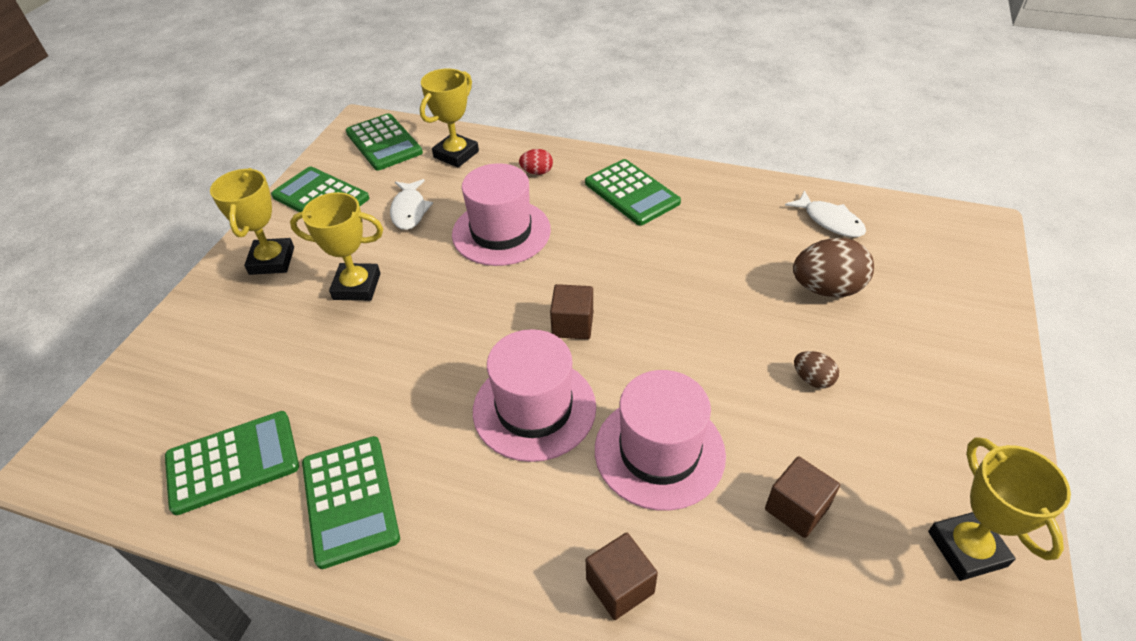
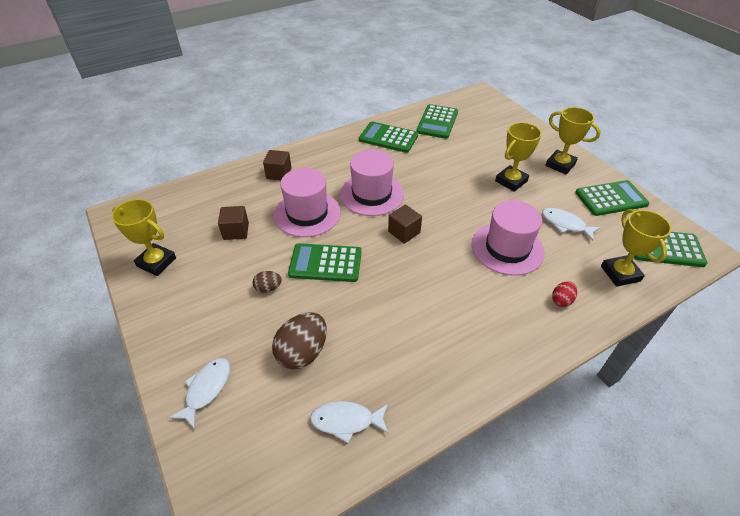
camera: 130 degrees right, 0 degrees up
(631, 193) = (490, 332): green calculator -> green calculator (325, 263)
(957, 322) = (206, 389): none -> white fish

